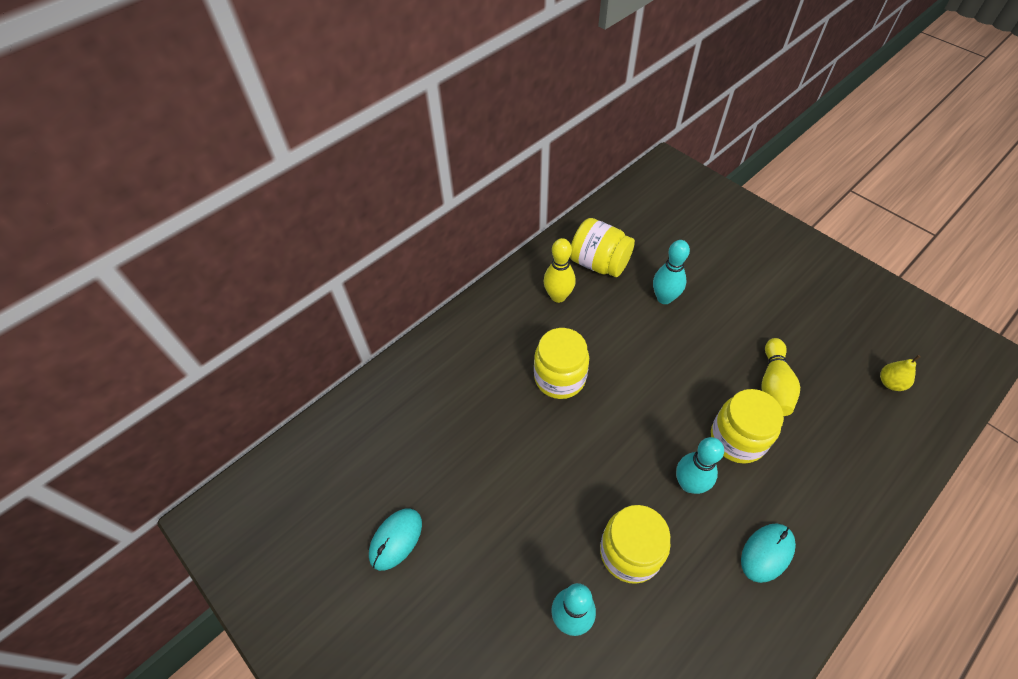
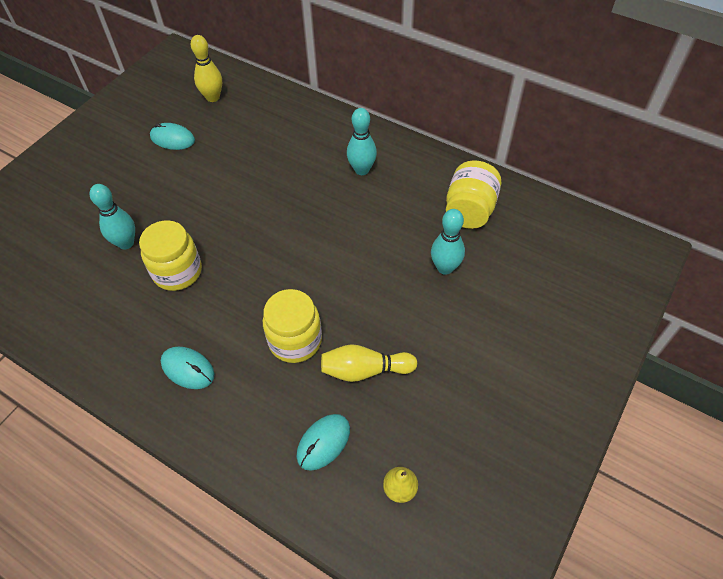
camera: 75 degrees right, 0 degrees up
(558, 296) = (416, 187): yellow bowling pin -> yellow bowling pin (213, 97)
(559, 378) = (327, 203): yellow jar -> none
(689, 484) = (243, 306): turquoise bowling pin -> turquoise bowling pin (362, 170)
(850, 433) = (323, 442): none -> turquoise mouse

